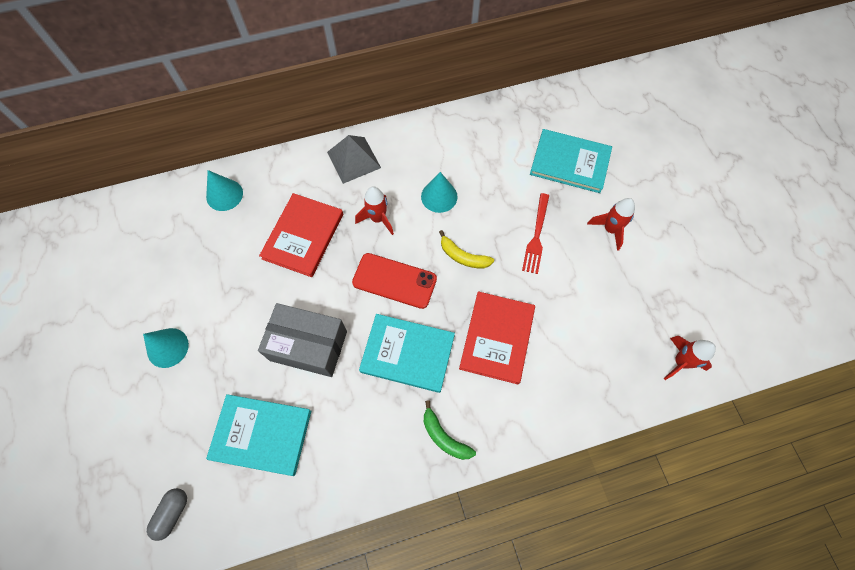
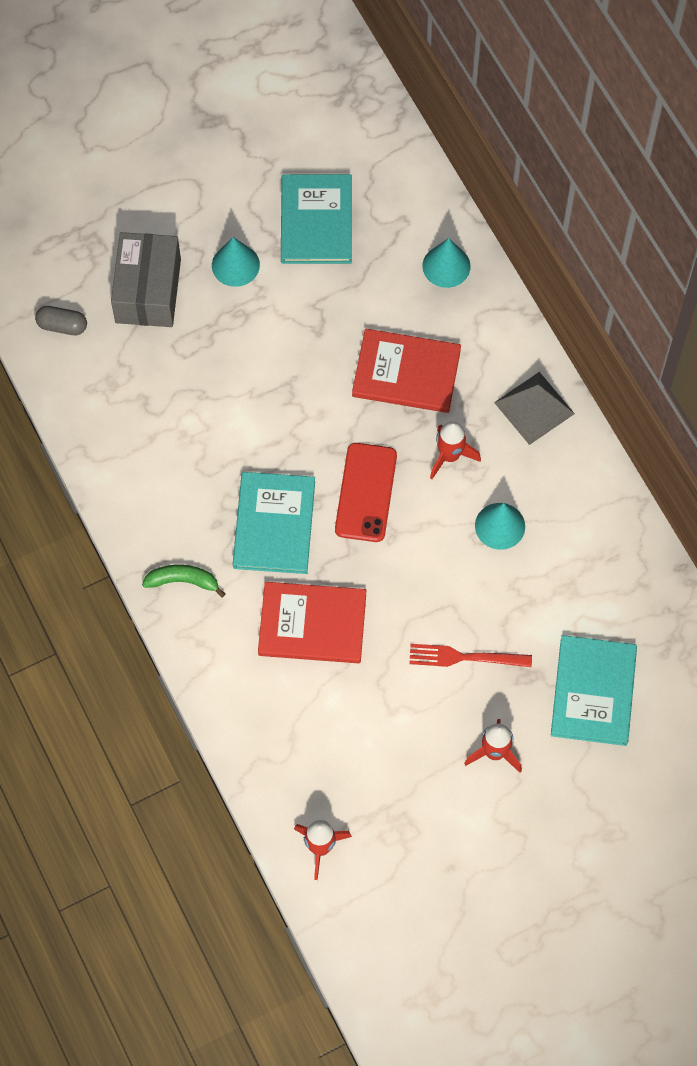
camera: 80 degrees right, 0 degrees up
(261, 435) = (154, 389): turquoise book -> turquoise book (316, 221)
(308, 345) = (264, 413): grey box -> grey box (148, 290)
(444, 437) = (183, 581): green banana -> green banana turned 60 degrees clockwise
(463, 256) = (416, 569): yellow banana -> none

